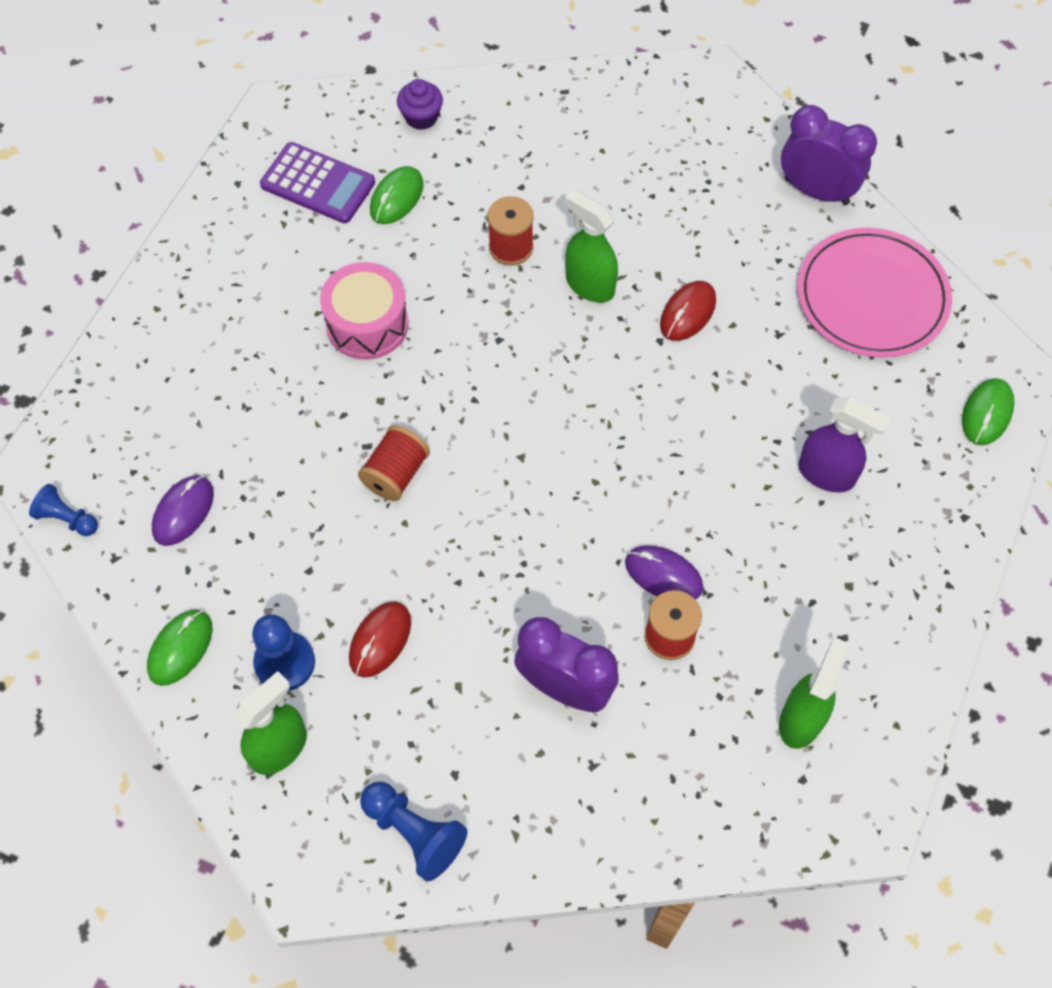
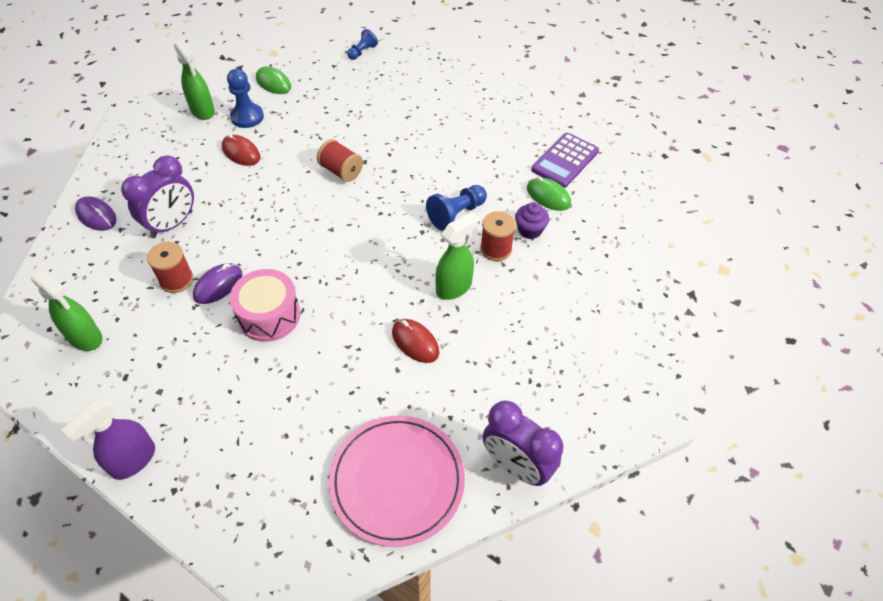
camera: 100 degrees right, 10 degrees down
(183, 512) = (350, 89): purple mouse -> purple mouse (96, 216)
(367, 324) = (450, 171): pink drum -> pink drum (269, 315)
(414, 833) = (130, 153): blue pawn -> blue pawn (456, 214)
(421, 117) = (618, 217): purple cupcake -> purple cupcake (530, 230)
(816, 191) = (516, 466): purple clock -> purple clock turned 90 degrees clockwise
(826, 474) = (249, 400): purple spray bottle -> purple spray bottle (133, 460)
(986, 413) = (255, 541): green mouse -> none

